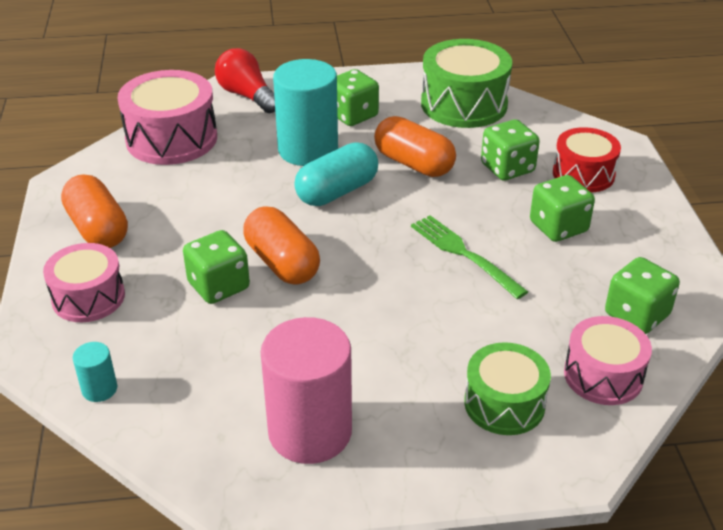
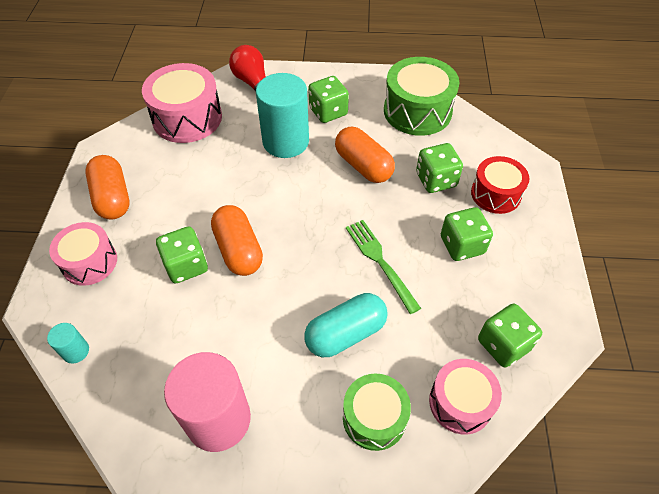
camera: 10 degrees right, 15 degrees up
(337, 191) = (297, 186): turquoise capsule -> turquoise capsule (345, 334)

